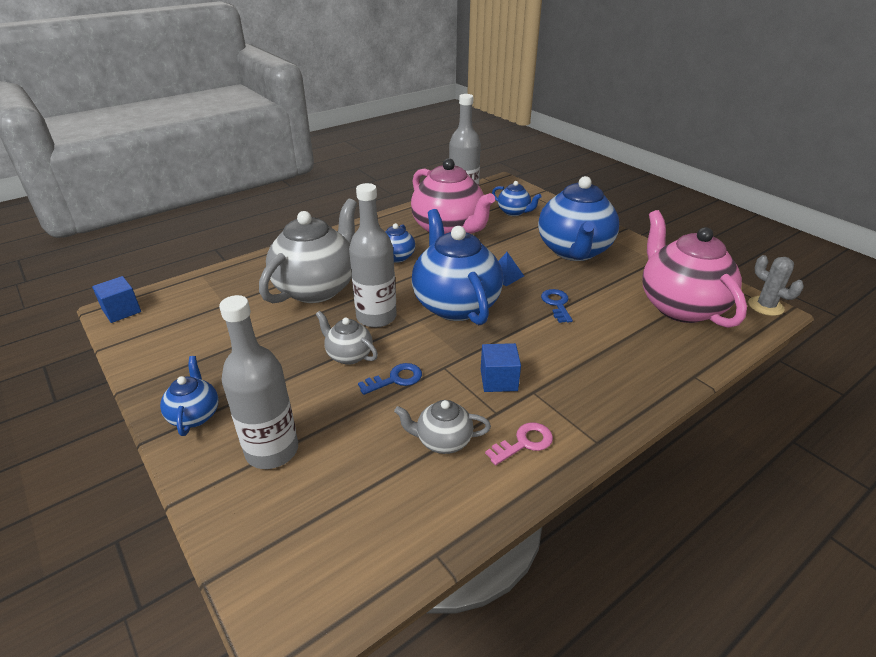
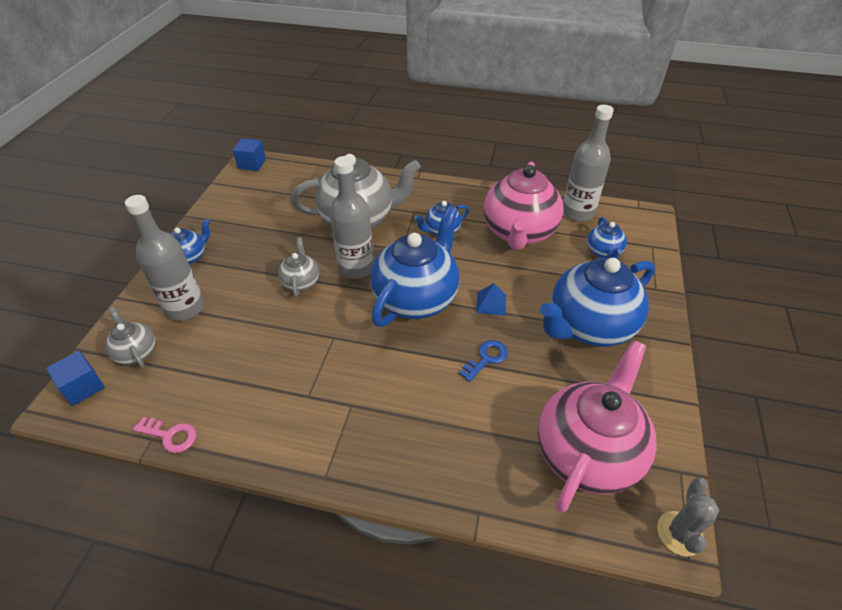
camera: 50 degrees right, 10 degrees up
(395, 379) = (297, 320): blue key -> none
(443, 441) = (254, 383): grey teapot -> grey teapot (136, 352)
(499, 380) = (346, 376): blue cube -> blue cube (83, 387)
(524, 443) = (288, 430): pink key -> pink key (170, 435)

